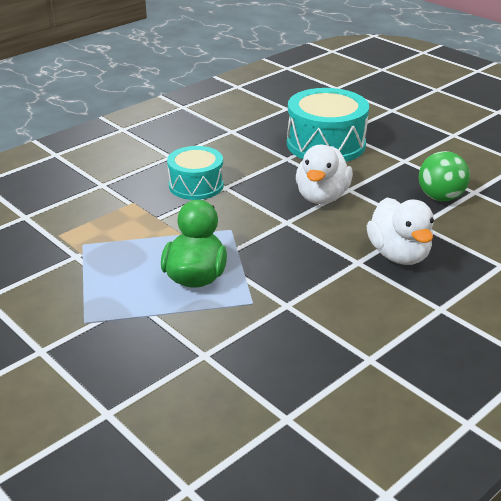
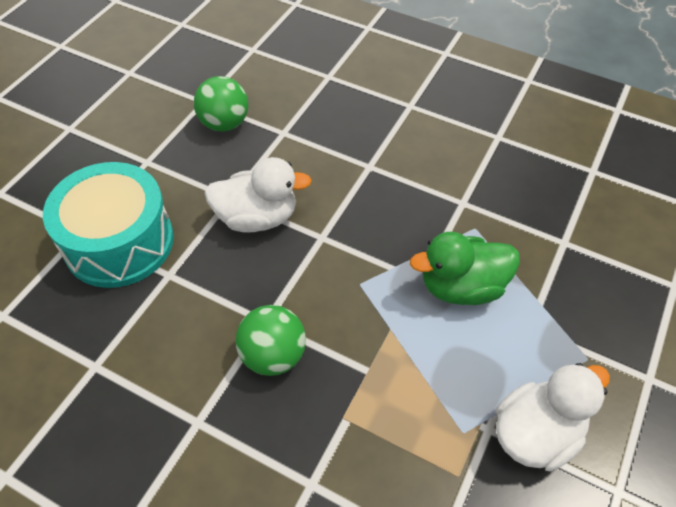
camera: 110 degrees left, 20 degrees up
(196, 185) = (273, 355): turquoise drum -> green ball
(399, 255) = (344, 140): white duck -> white duck (536, 433)

